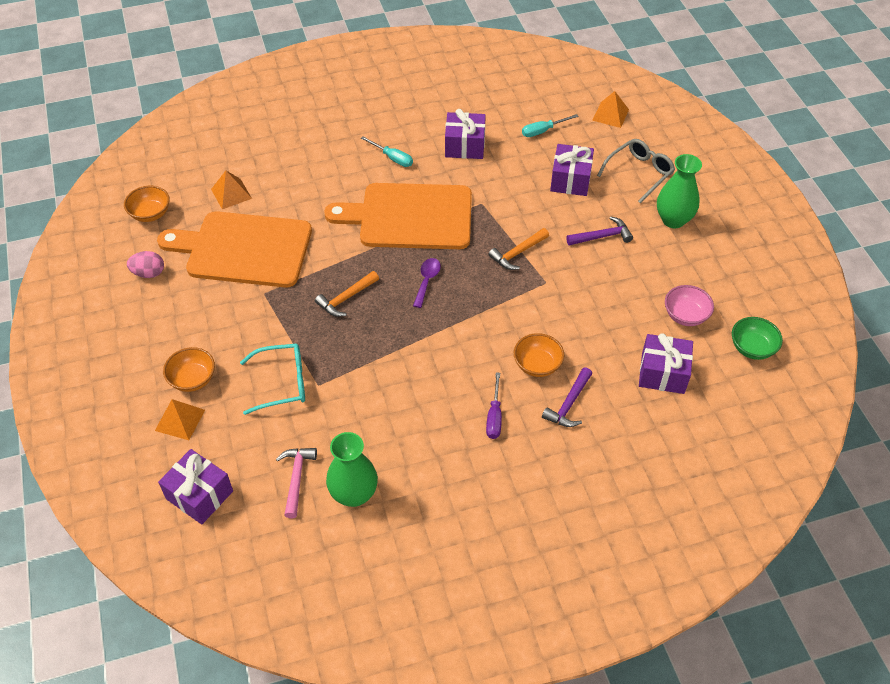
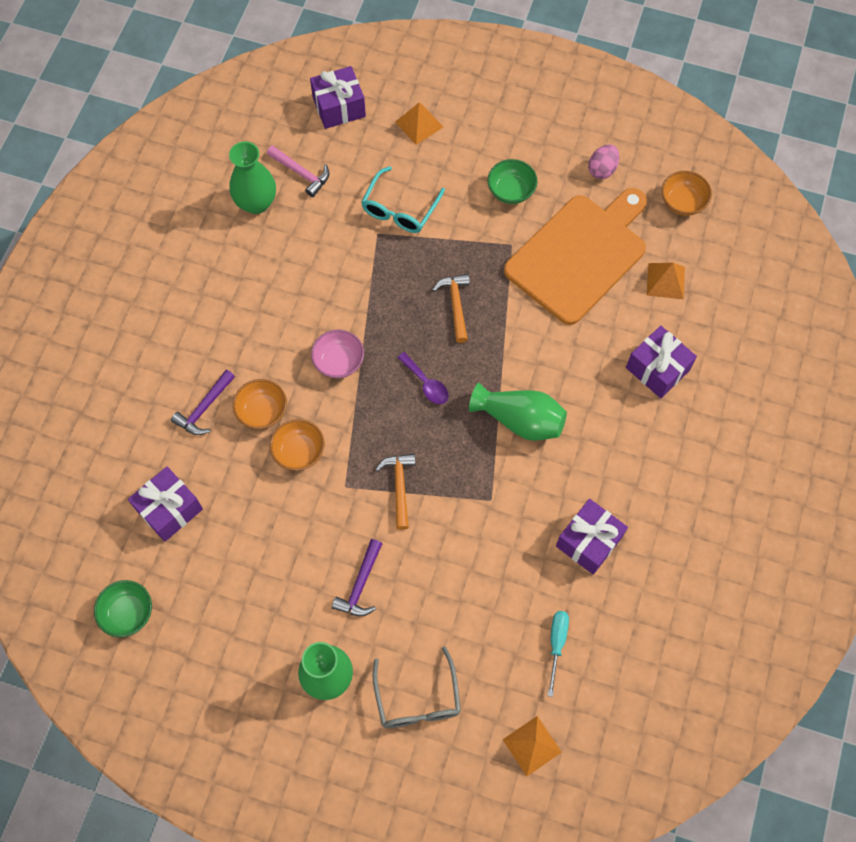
camera: 125 degrees right, 15 degrees up
(193, 379) = (453, 150): orange bowl -> orange bowl (299, 452)
(211, 319) = (511, 191): none -> green bowl
(392, 158) = (619, 456): turquoise screwdriver -> none
(410, 217) = (520, 420): orange cutting board -> green vase
(494, 416) = (241, 342): purple screwdriver -> none
(569, 404) = (204, 408): purple hammer -> purple hammer turned 120 degrees counterclockwise
(570, 180) = (460, 615): purple gift -> purple gift (657, 369)
(685, 315) = (209, 583): pink bowl -> pink bowl (339, 362)

